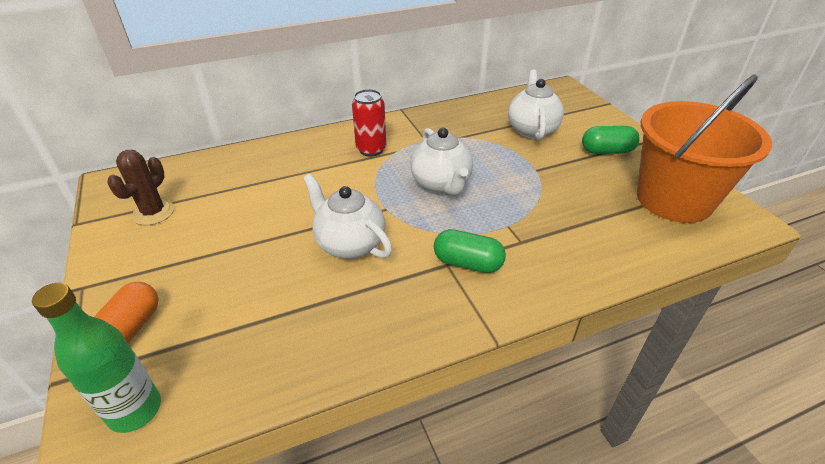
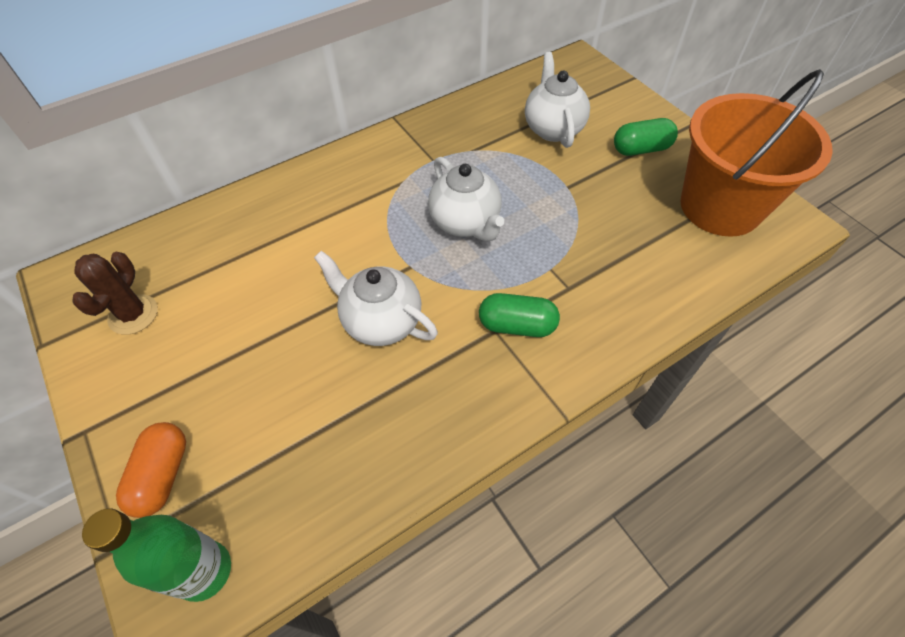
camera: 10 degrees left, 15 degrees up
(371, 150) = (372, 184): red can -> none

